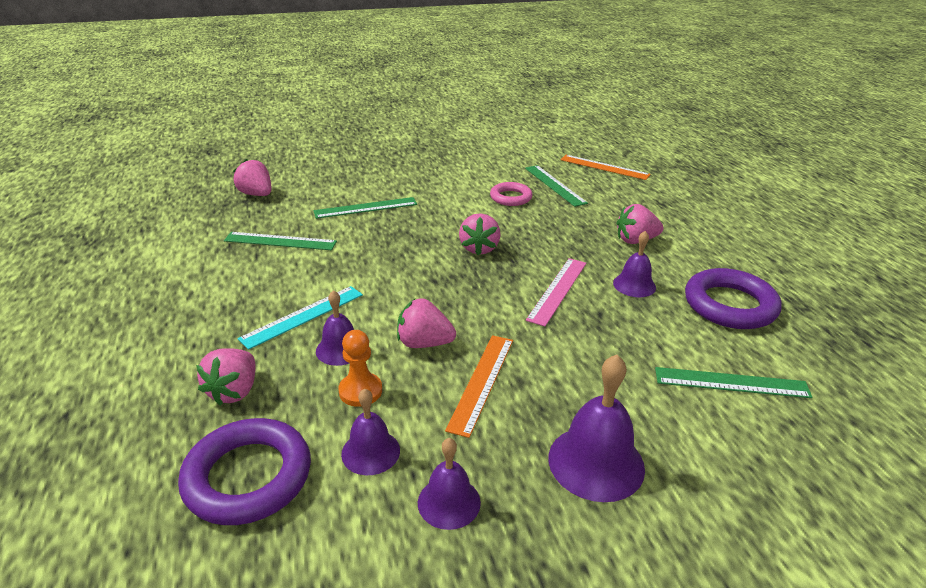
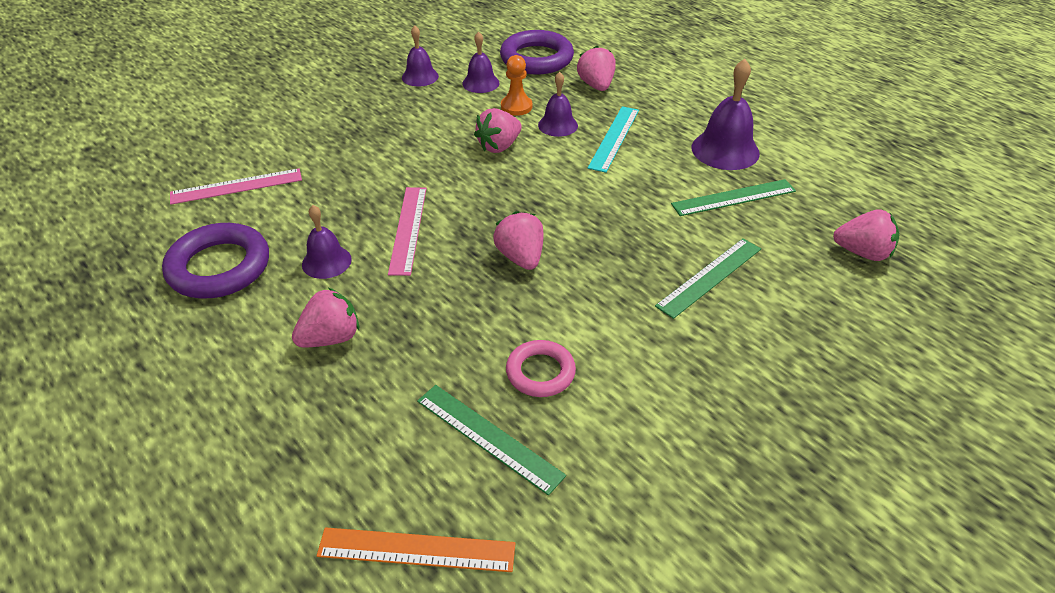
camera: 155 degrees right, 10 degrees up
(424, 343) = (499, 146): pink strawberry -> pink strawberry turned 150 degrees clockwise
(481, 382) = (436, 133): orange ruler -> none
(596, 462) = (339, 113): purple bell -> purple bell (725, 150)
(731, 382) = (236, 186): green ruler -> pink ruler

